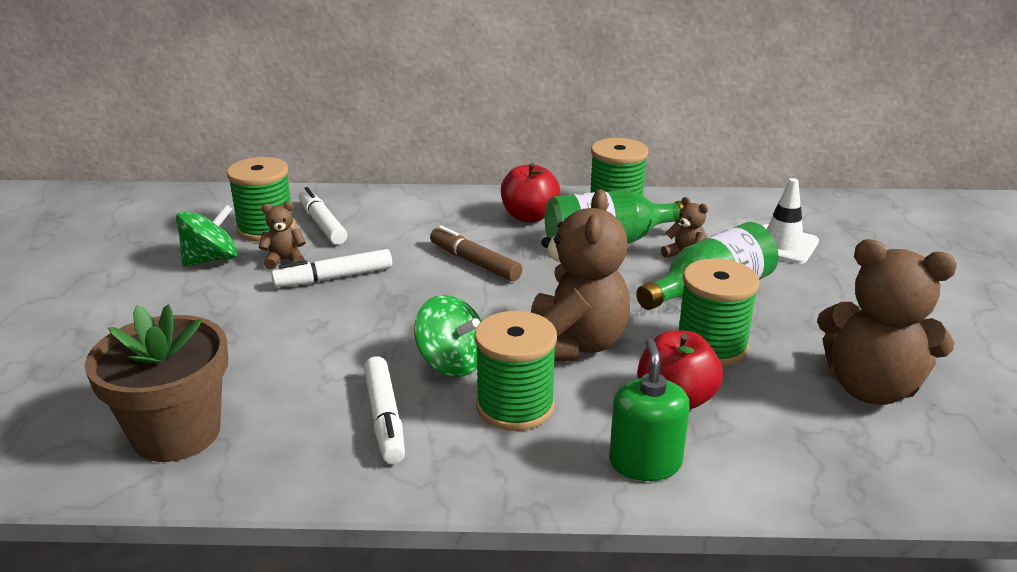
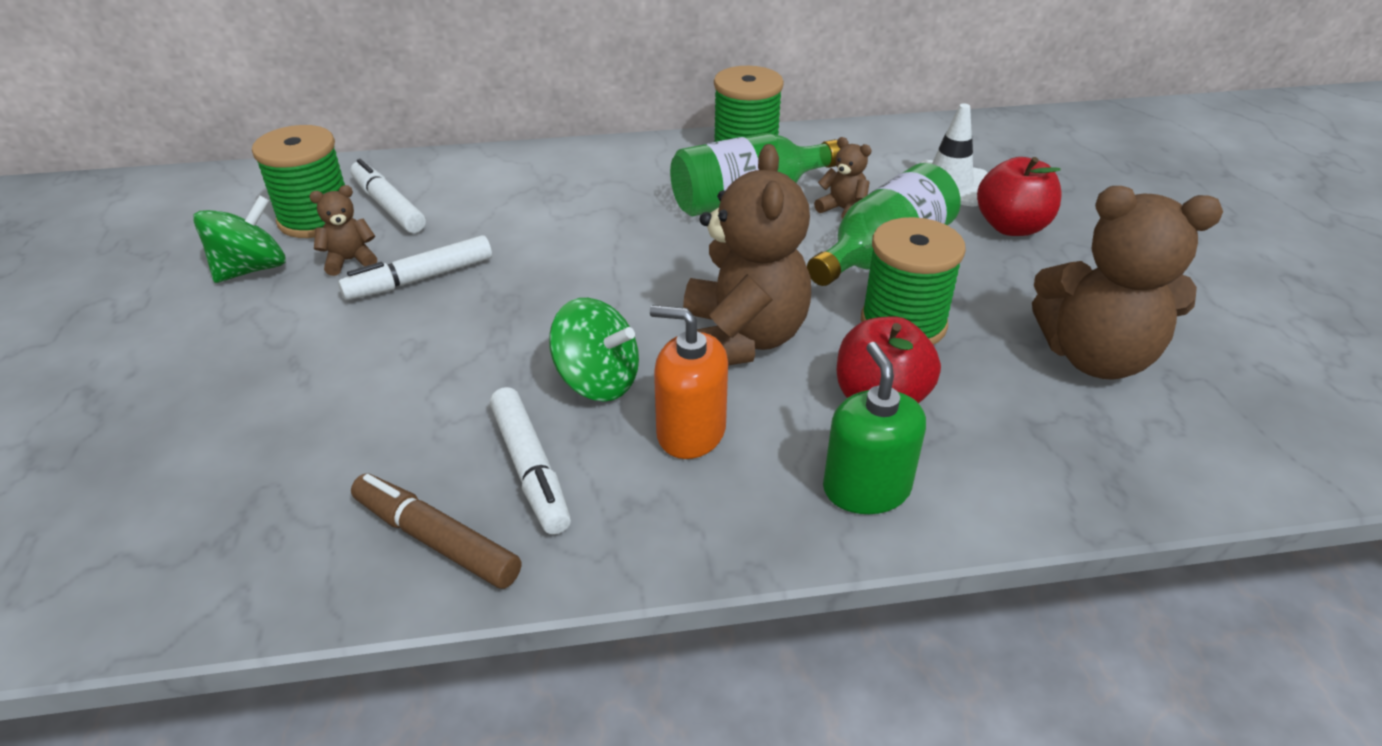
camera: 10 degrees left, 10 degrees up
(176, 433) = (256, 526): brown flower pot -> none
(474, 262) = (593, 241): brown marker -> brown marker (436, 540)
(515, 406) = (690, 432): green spool -> orange soap dispenser
(529, 216) = (646, 173): red apple -> red apple (1011, 227)

